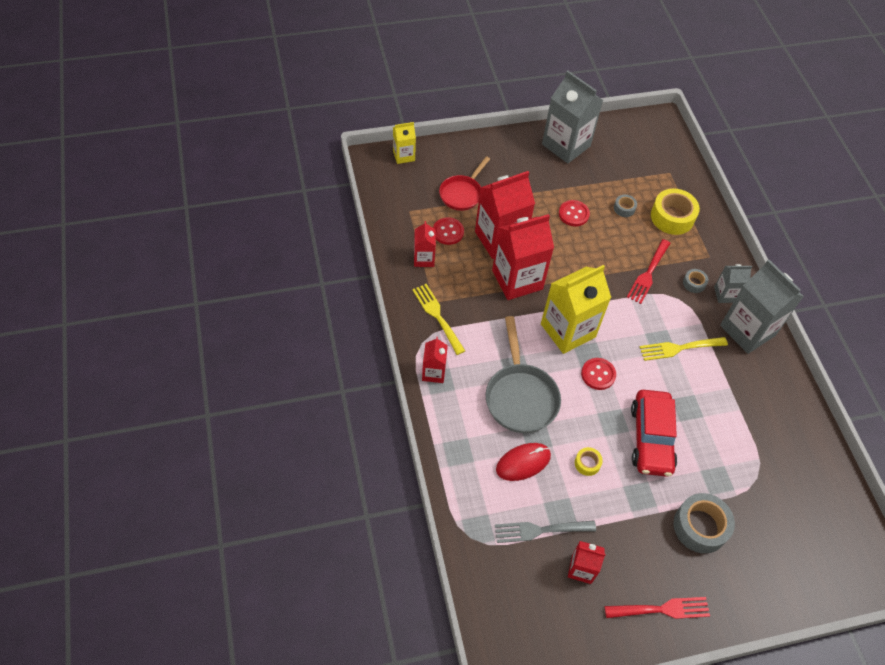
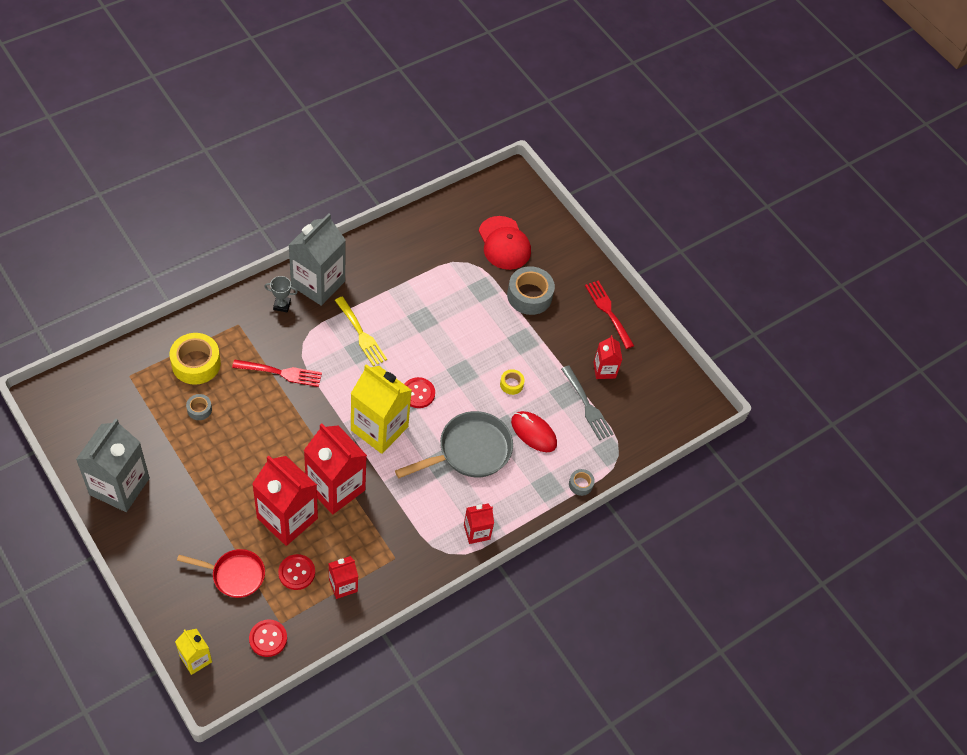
camera: 115 degrees left, 0 degrees up
(437, 316) = (411, 549): yellow fork -> none
(573, 214) = (225, 455): red button -> red button (268, 638)
(651, 438) = (465, 341): red car -> none
(694, 283) = (278, 332): grey tape -> grey tape (580, 484)
(725, 294) = (282, 305): grey carton -> grey trophy
(780, 527) = (504, 243): none -> red cap

